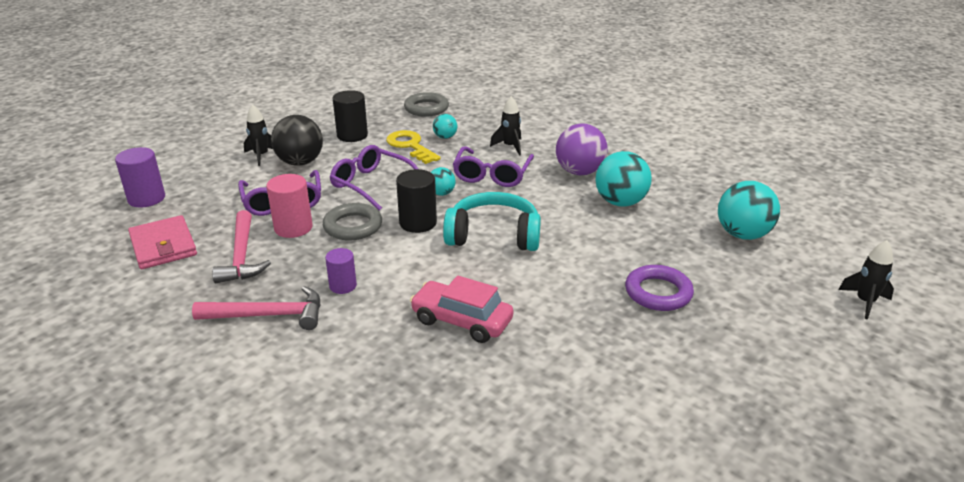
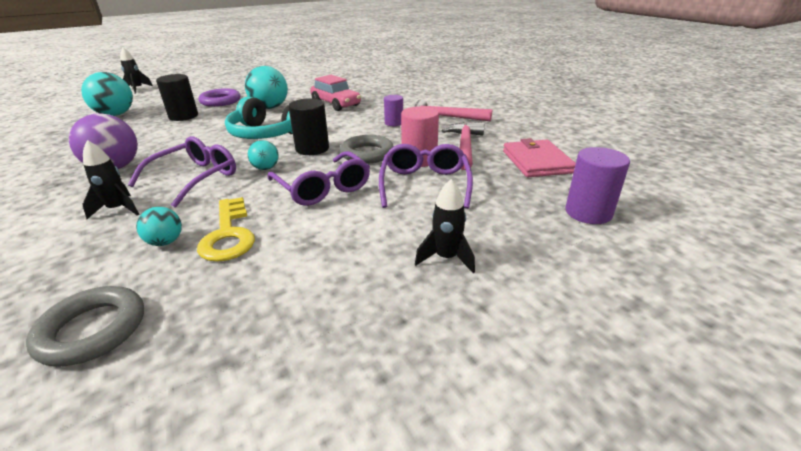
camera: 160 degrees left, 0 degrees up
(300, 162) = (391, 234): black ball -> none
(352, 135) = (289, 276): black cylinder -> black cylinder (183, 116)
(620, 202) = (141, 140): turquoise ball -> turquoise ball (270, 107)

